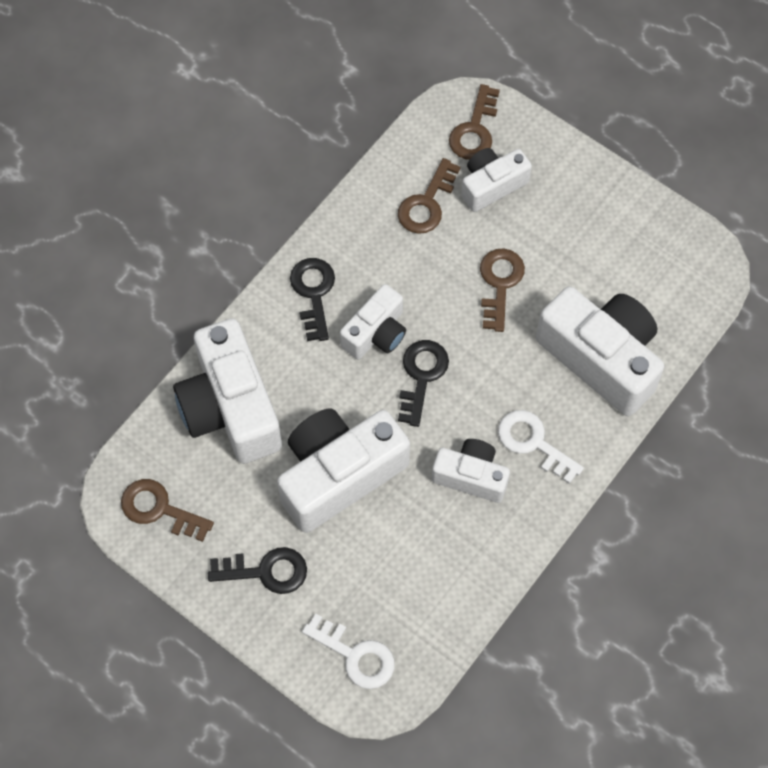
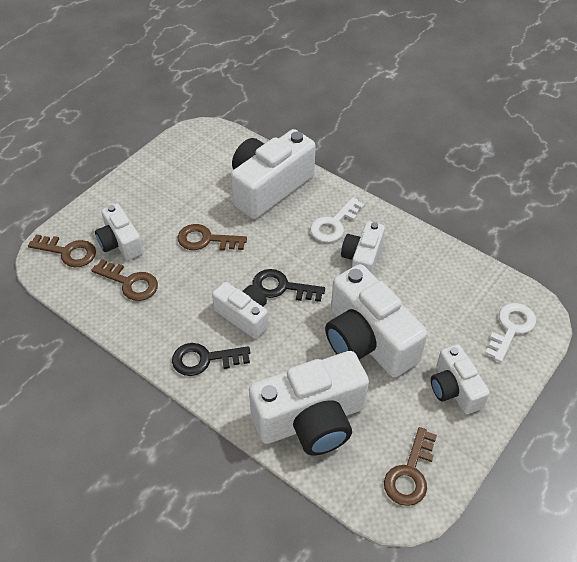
camera: 90 degrees left, 15 degrees down
(266, 571) = (454, 389): black key -> white camera

